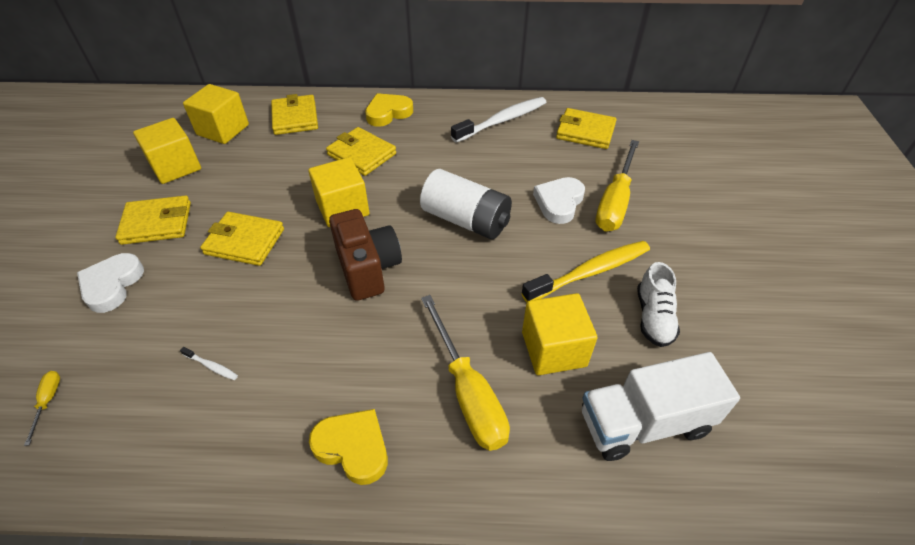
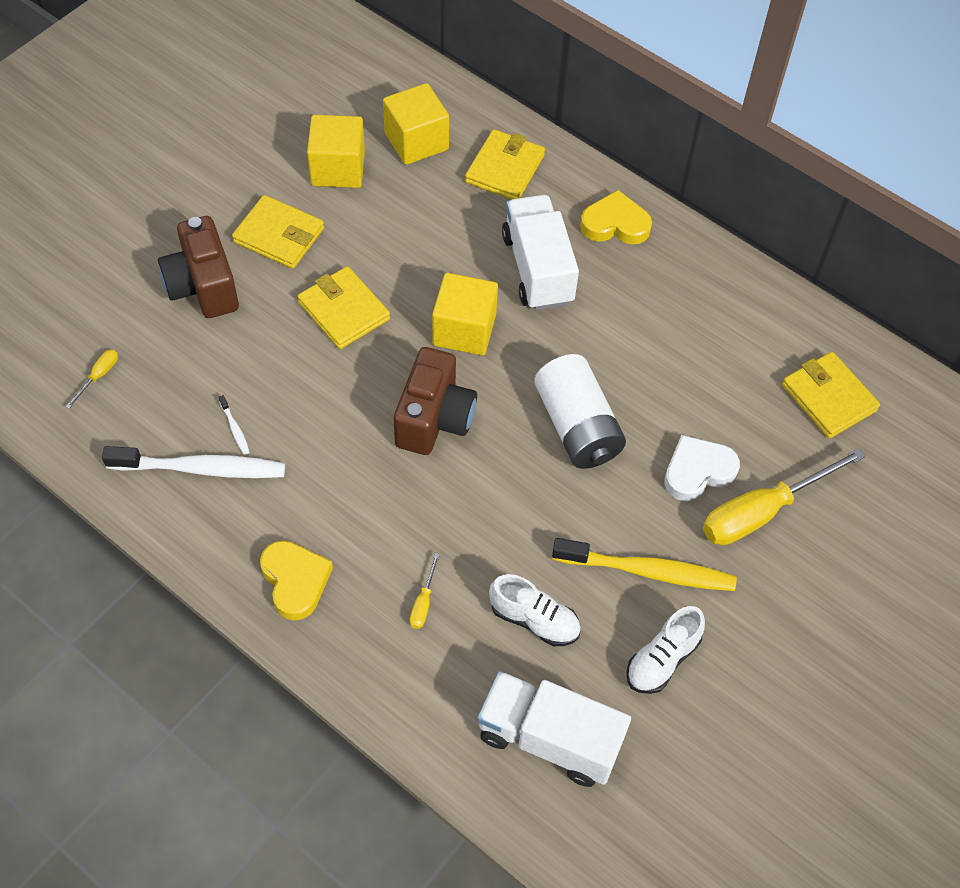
camera: 35 degrees right, 10 degrees up
(112, 285) = (203, 286): white heart -> brown camera
(361, 154) = (538, 269): yellow wallet -> white truck
(467, 392) = (423, 602): yellow screwdriver -> yellow screwdriver, size x0.42
(502, 121) = (741, 318): white toothbrush -> white toothbrush (201, 469)
(553, 349) = (534, 620): yellow cube -> white shoe

